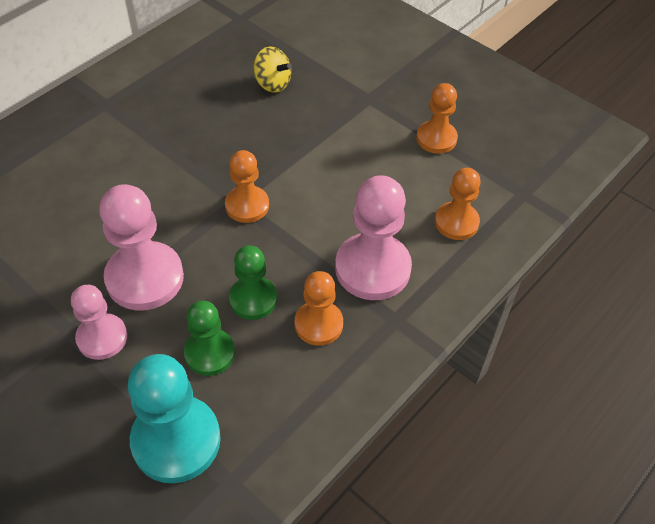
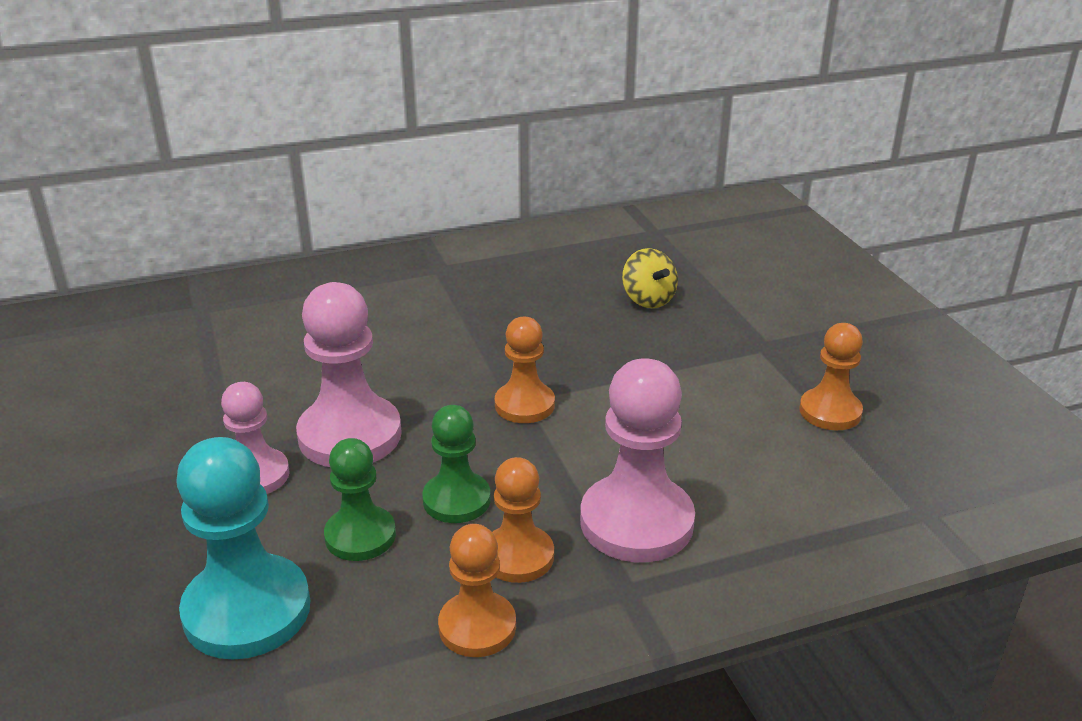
camera: 30 degrees right, 20 degrees down
(456, 222) = (795, 511): orange pawn -> orange pawn (477, 627)

